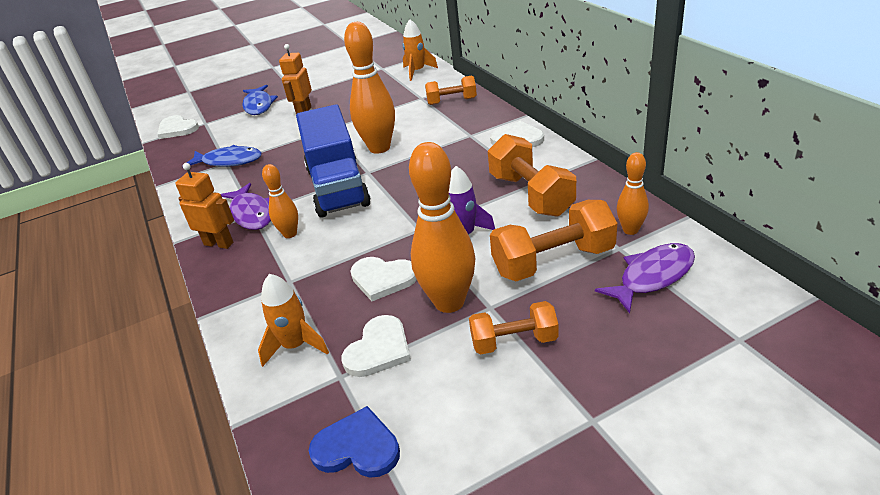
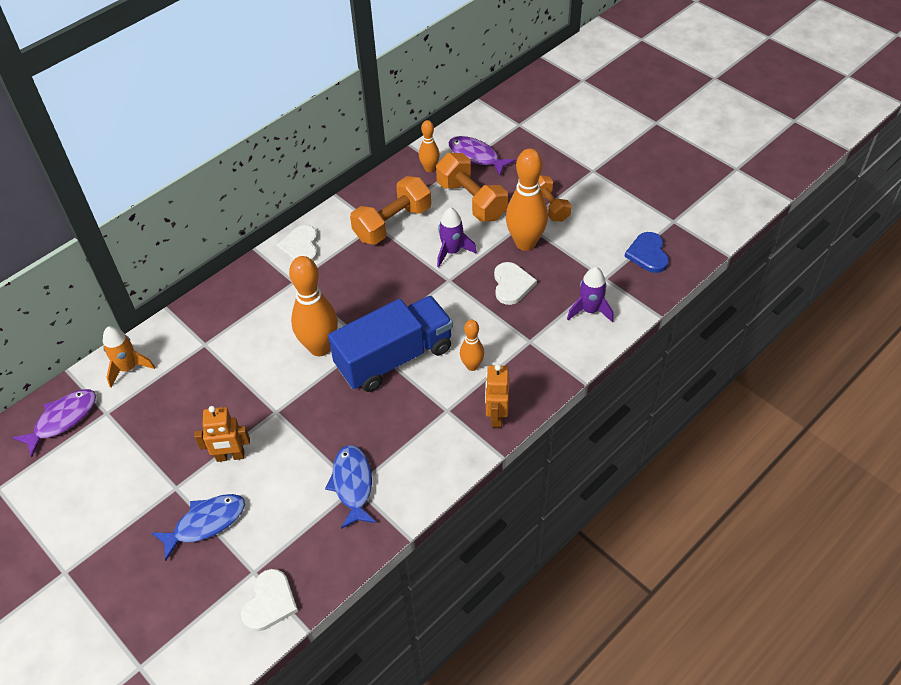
camera: 110 degrees left, 15 degrees up
(251, 213) = (447, 411): purple fish -> purple fish (63, 420)
(296, 346) = (590, 310): orange rocket -> purple rocket
(379, 349) = (577, 266): white heart -> none
(452, 101) = (217, 313): orange dumbbell -> none

